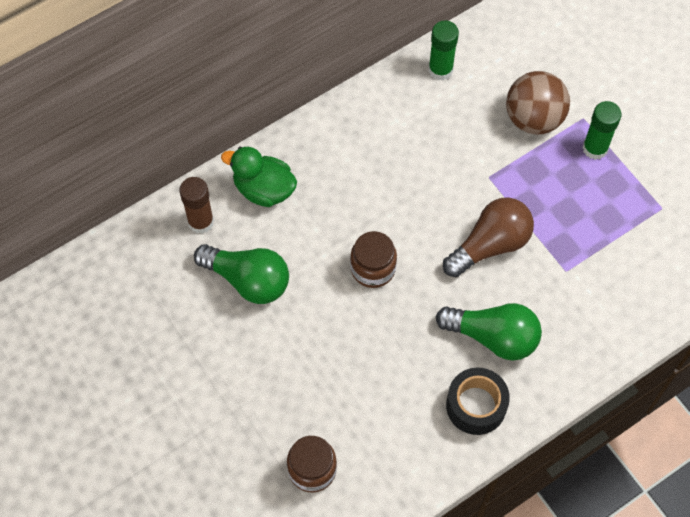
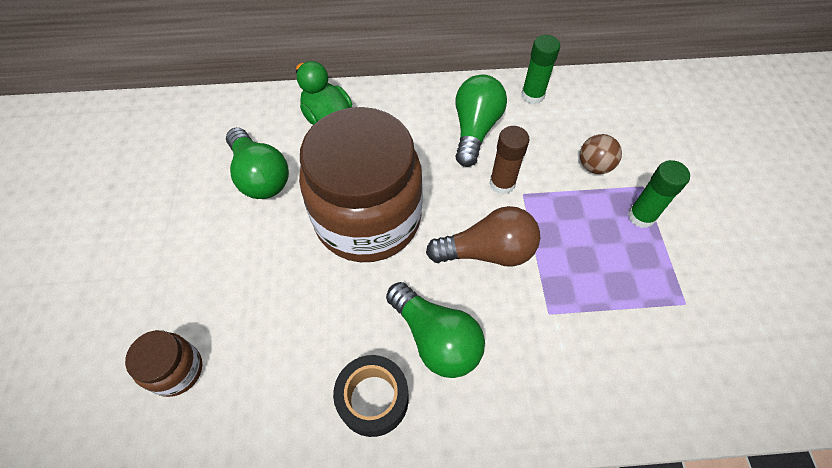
camera: 30 degrees right, 5 degrees down
(201, 222) = (261, 117): brown glue stick -> brown glue stick (502, 183)
(373, 268) = (368, 218): brown jar -> brown jar, size x2.33
(410, 133) = (475, 129): none -> green light bulb
(533, 119) = (594, 166): brown ball -> brown ball, size x0.62

